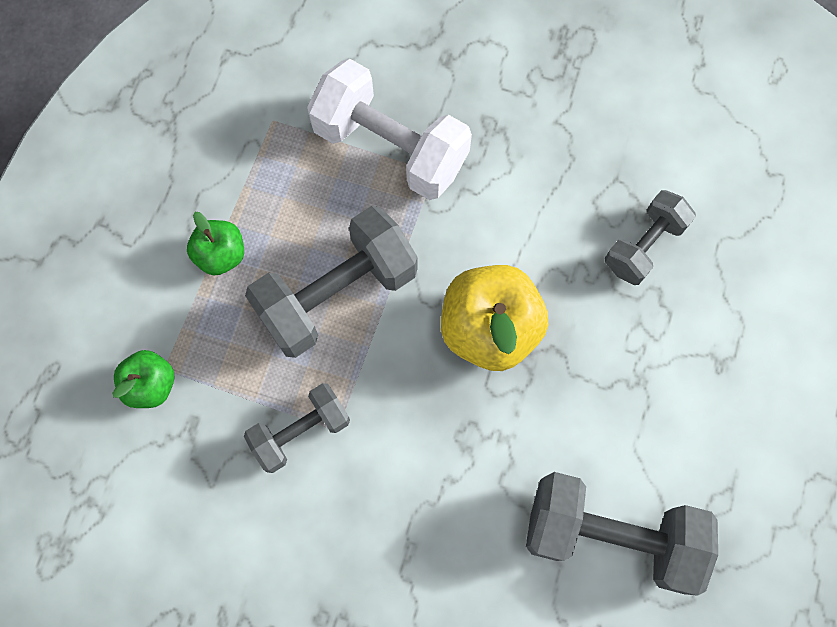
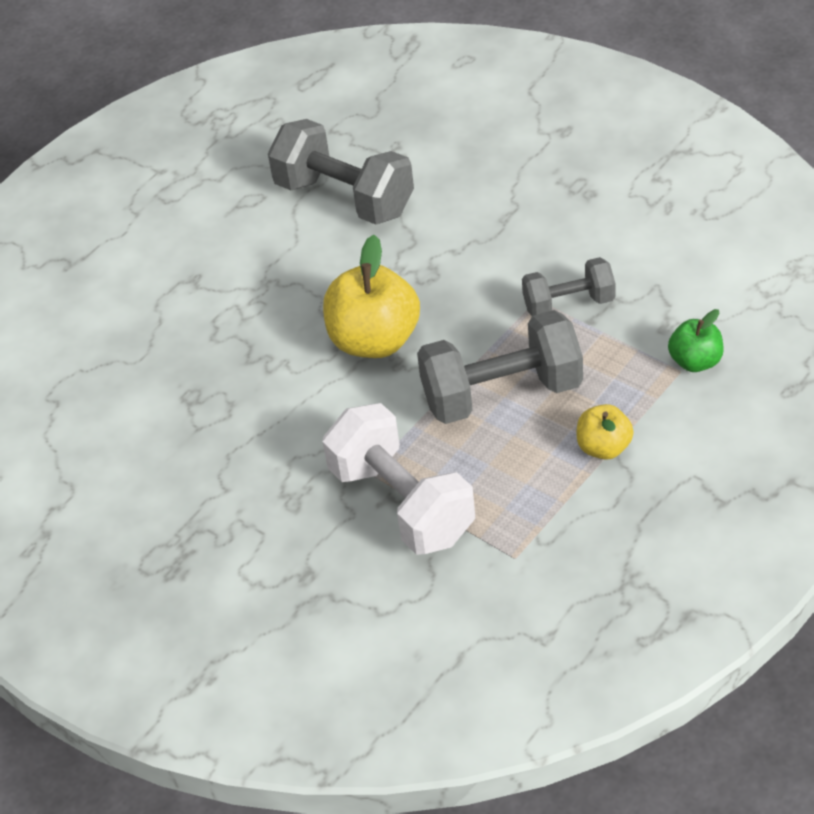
camera: 155 degrees left, 25 degrees down
(221, 255) = (604, 447): green apple -> yellow apple
(644, 246) = (205, 371): grey dumbbell -> none

